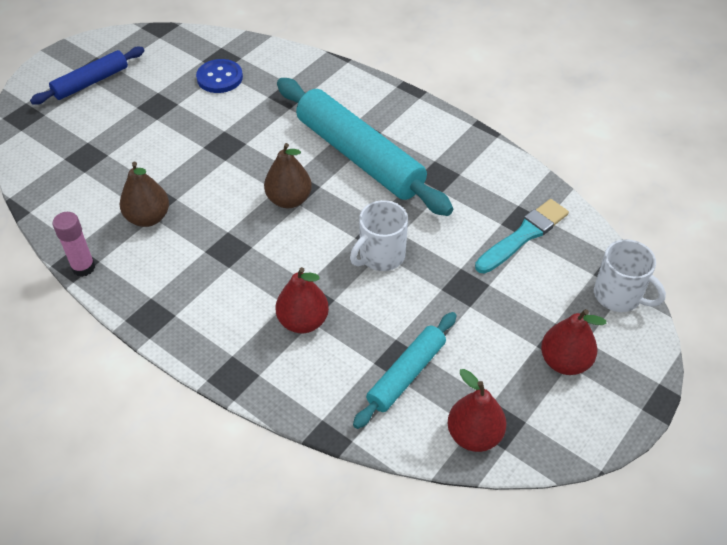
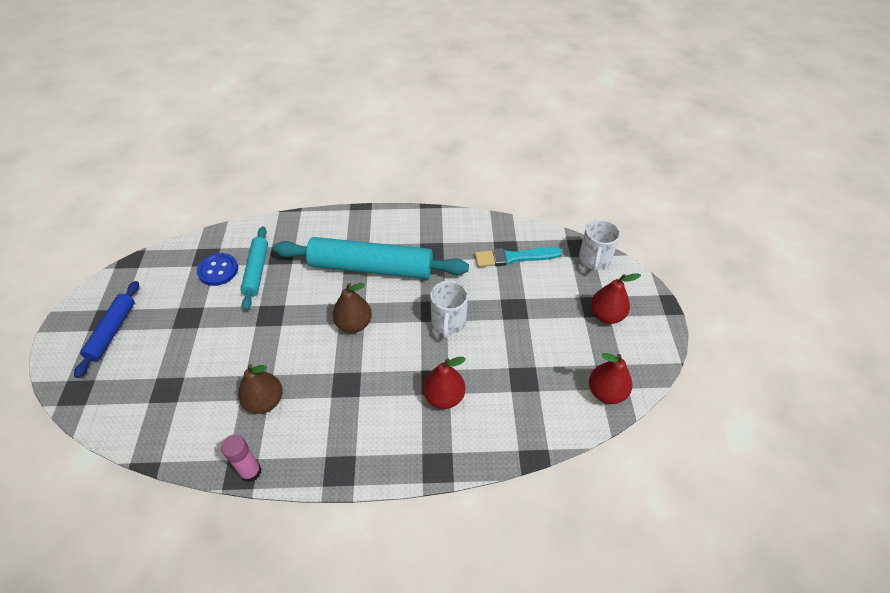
camera: 40 degrees left, 0 degrees up
(406, 374) = (536, 385): turquoise rolling pin -> turquoise rolling pin (256, 271)
(523, 236) = (514, 257): turquoise brush -> turquoise brush turned 105 degrees counterclockwise
(619, 296) = (594, 260): white mug -> white mug turned 105 degrees clockwise

